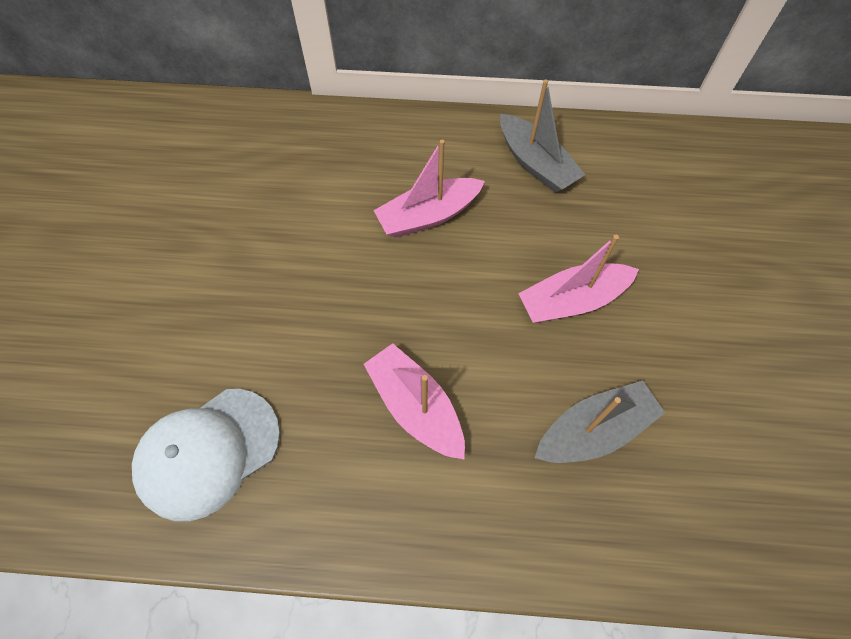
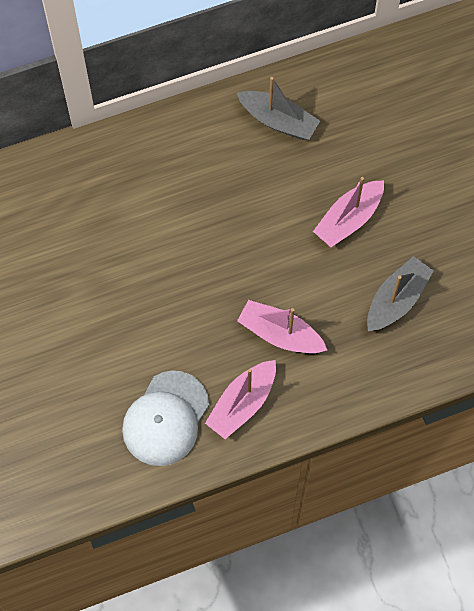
camera: 25 degrees left, 5 degrees up
(428, 216) = (220, 197): pink boat -> pink boat (242, 403)

